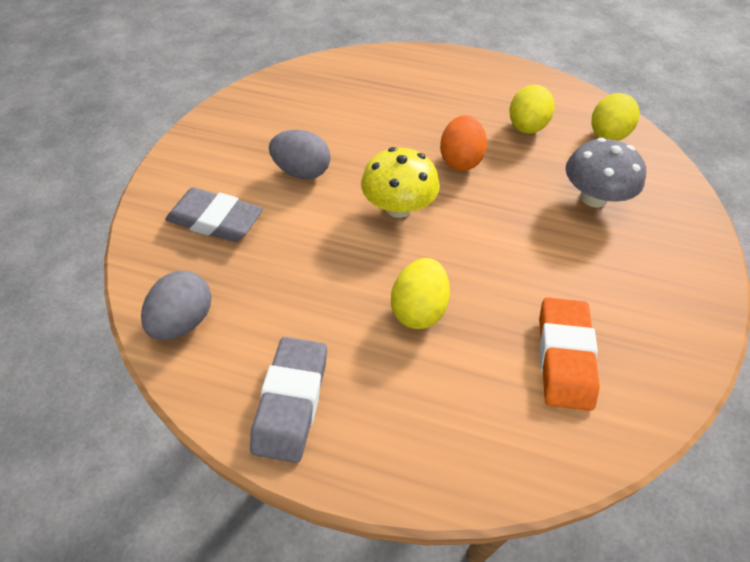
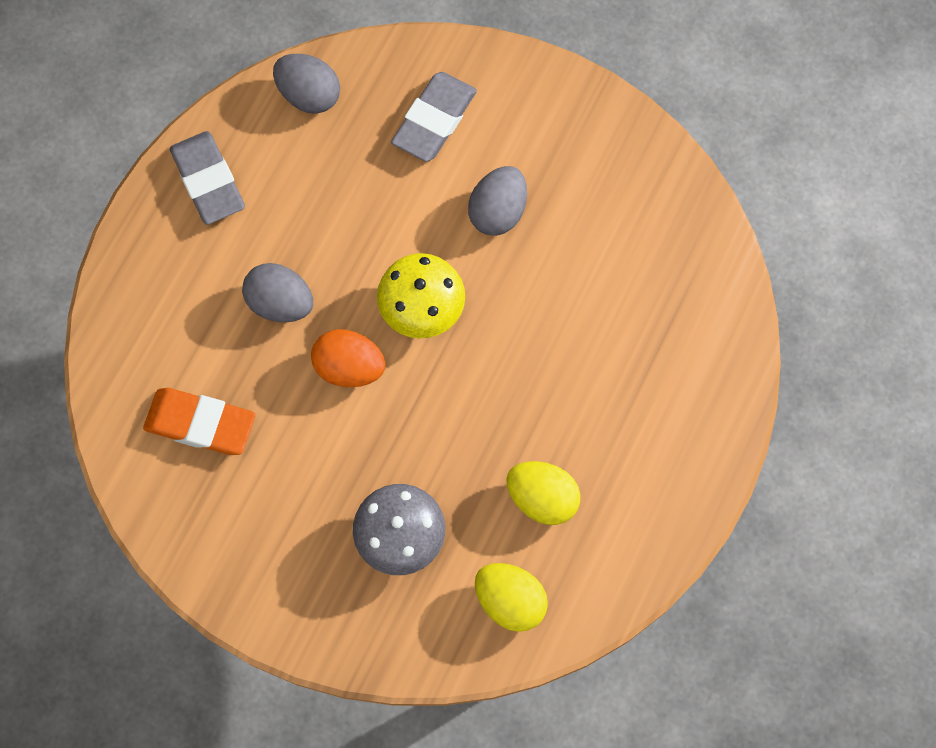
camera: 100 degrees right, 20 degrees up
(291, 401) = (208, 181): grey eraser -> grey eraser turned 45 degrees clockwise
(418, 309) = (281, 303): yellow egg -> grey egg
(460, 160) = (490, 396): orange egg -> orange egg (349, 367)

